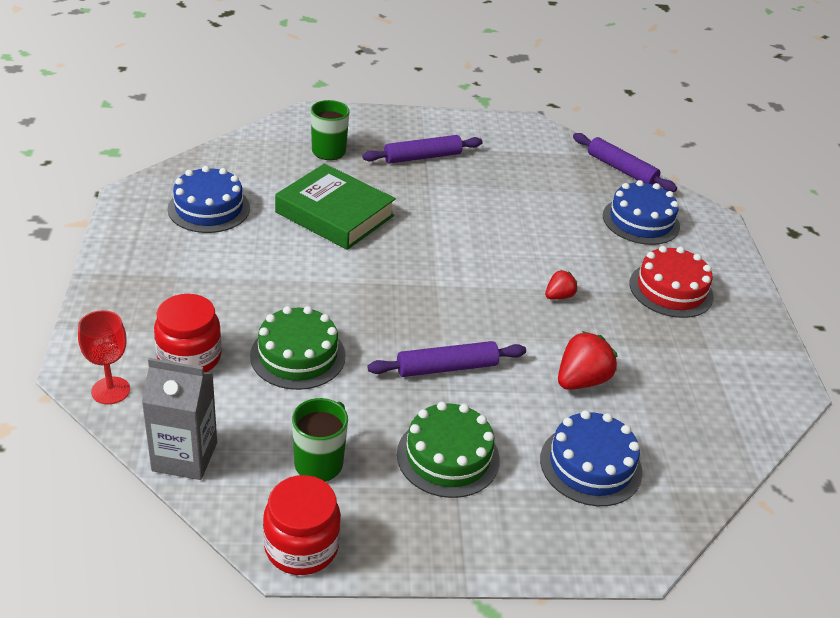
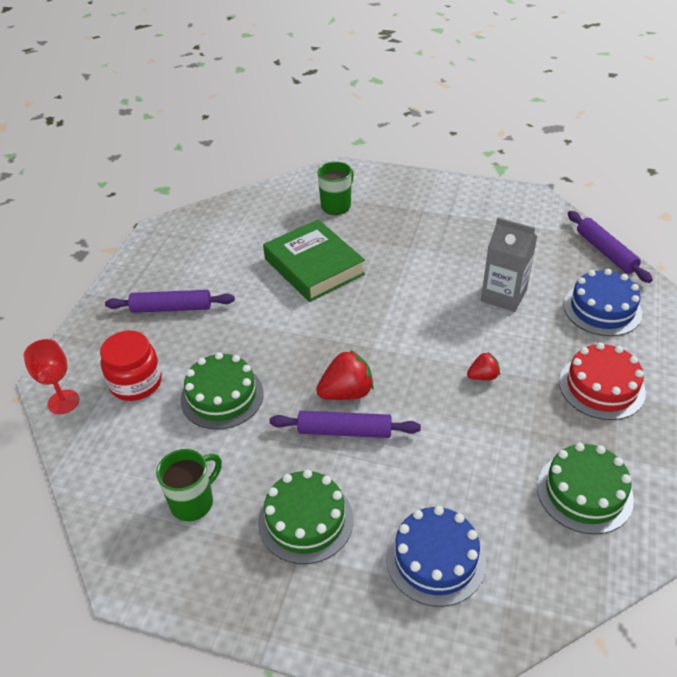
camera: 25 degrees right, 5 degrees up
(184, 456) = (90, 473): grey carton -> grey carton (503, 295)
(209, 208) = (213, 249): blue cake -> none
(301, 546) = (142, 579): red jar -> none
(422, 157) = (416, 220): purple rolling pin -> purple rolling pin (171, 308)
(581, 380) = (466, 468): red strawberry -> red strawberry (346, 392)
(696, 382) = (584, 492): none -> green cake

